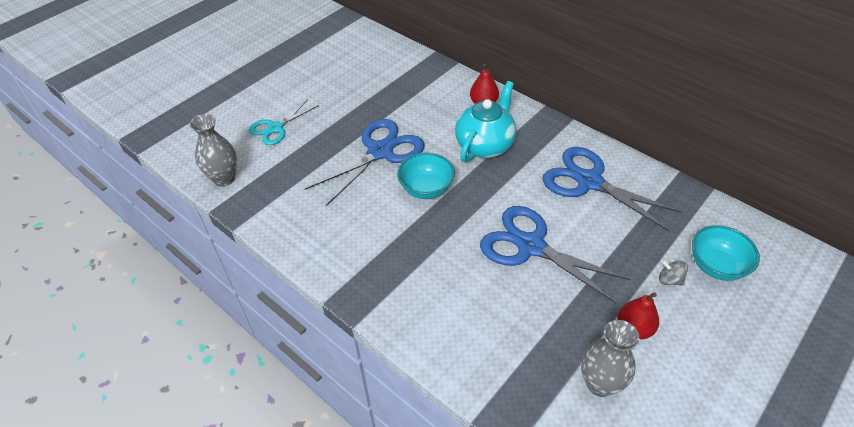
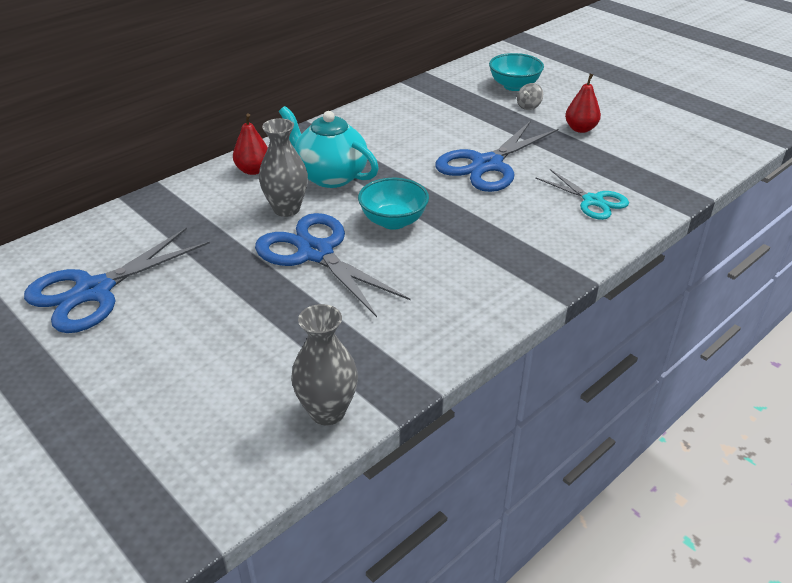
camera: 85 degrees left, 10 degrees down
(275, 128) = (223, 356): turquoise scissors -> turquoise scissors (593, 201)
(589, 182) = (404, 124): blue scissors -> blue scissors (94, 291)
(600, 383) = (637, 151): grey vase -> grey vase (286, 209)

